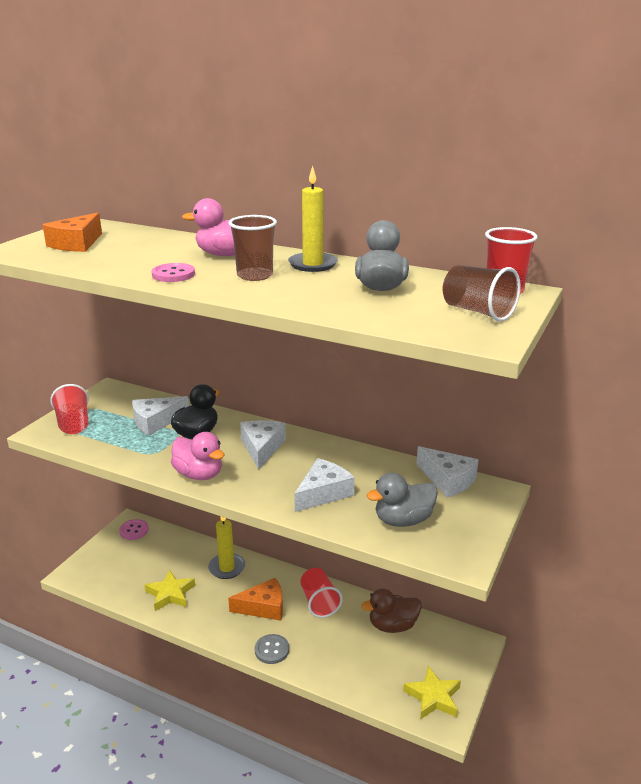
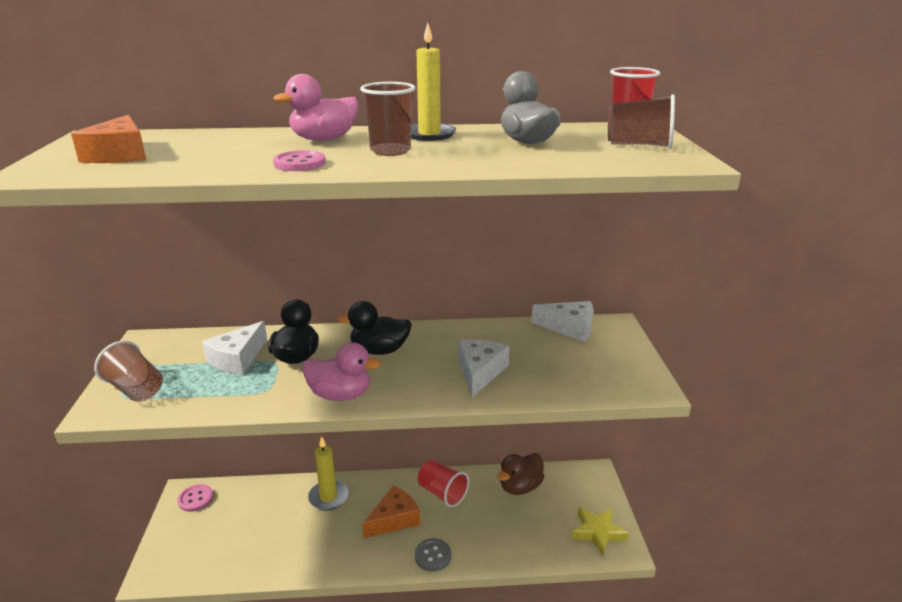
camera: 30 degrees left, 0 degrees up
(73, 424) = (135, 389): red cup -> brown cup
(170, 594) = (287, 547): yellow star -> none
(262, 448) = (379, 350): white cheese -> black duck
(403, 520) = (571, 372): grey duck -> none

